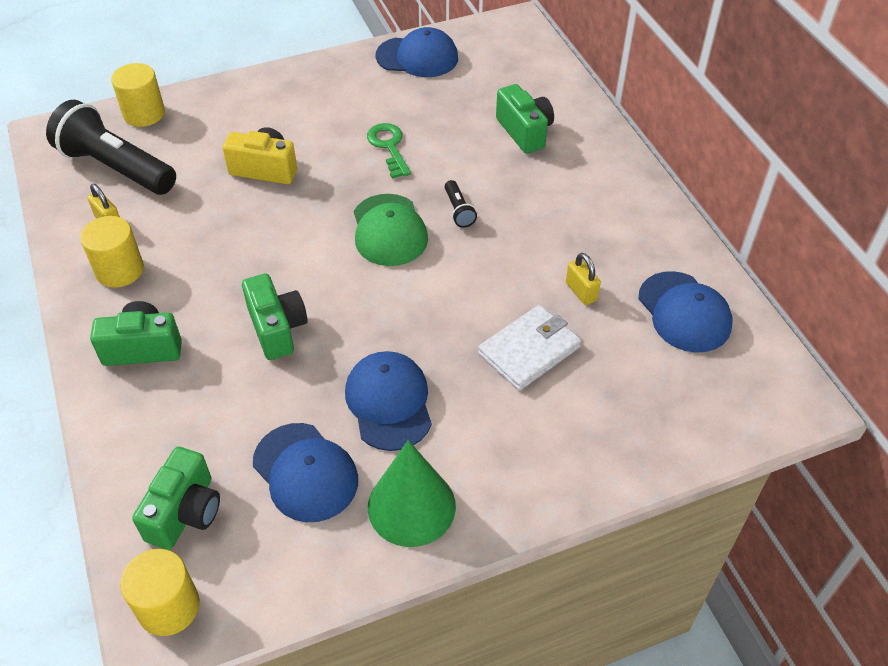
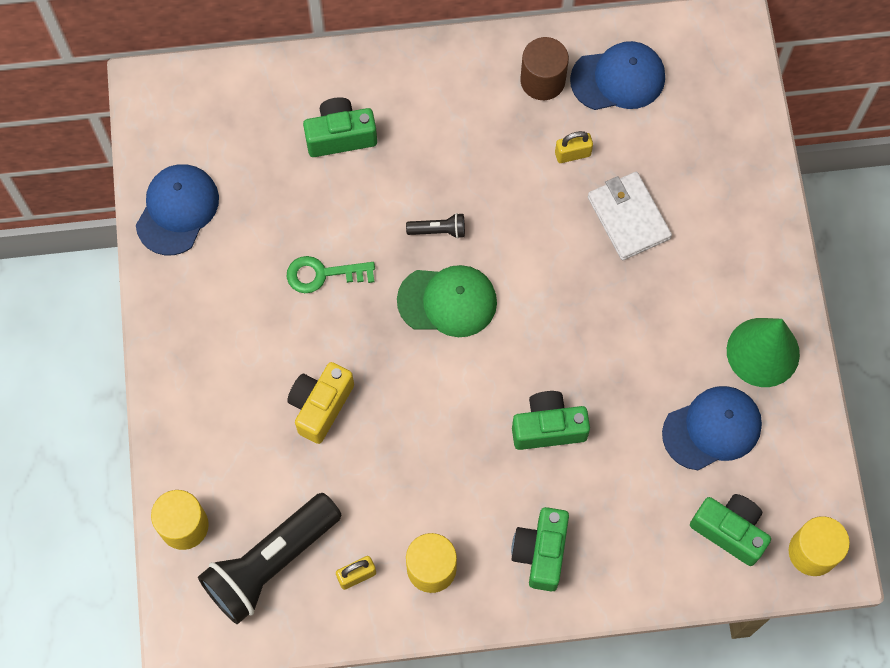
camera: 75 degrees left, 20 degrees up
(389, 402) = (656, 347): blue cap -> none
(650, 254) = (542, 80): none -> brown cylinder

